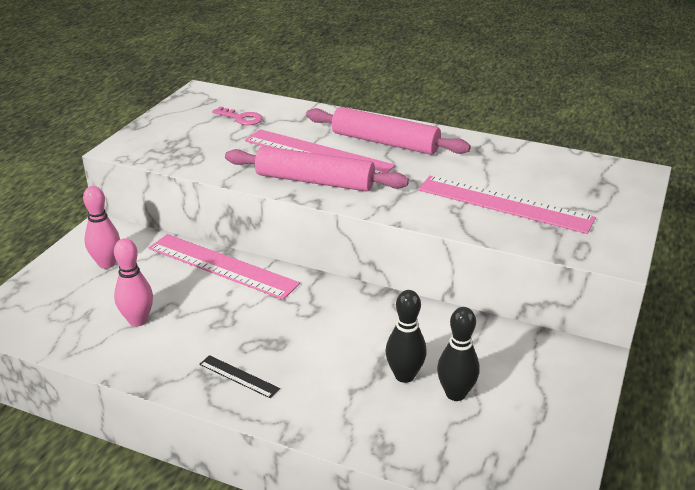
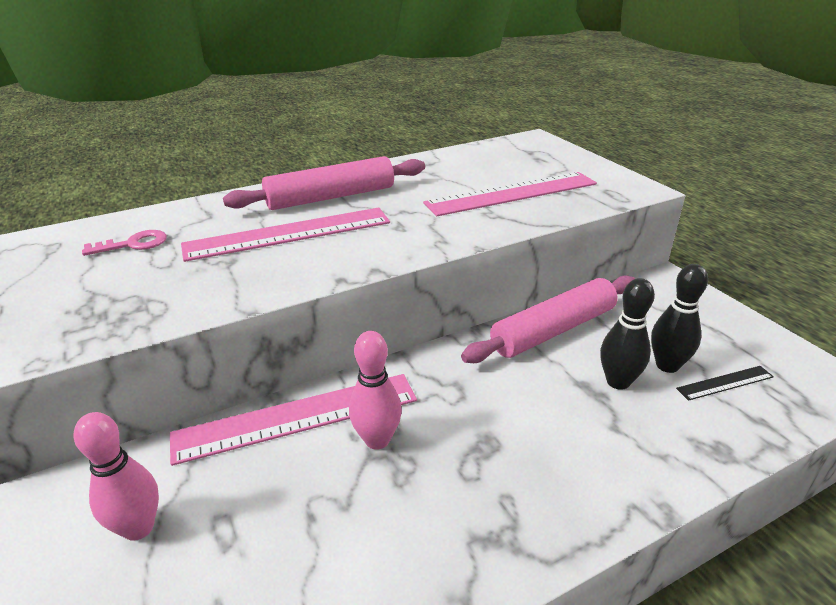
camera: 50 degrees left, 0 degrees up
(138, 320) = (308, 555): pink bowling pin -> pink bowling pin (377, 440)
(239, 376) = (520, 507): black ruler -> black ruler (725, 383)
(314, 181) = (337, 256): pink rolling pin -> pink rolling pin (553, 330)

